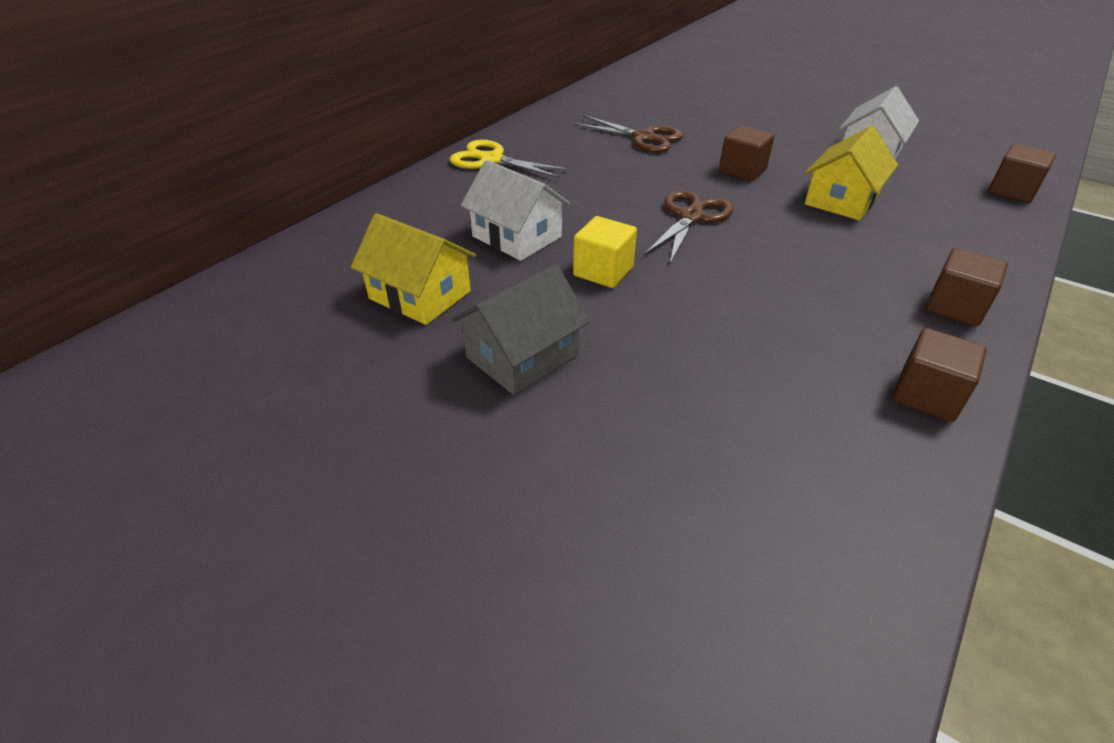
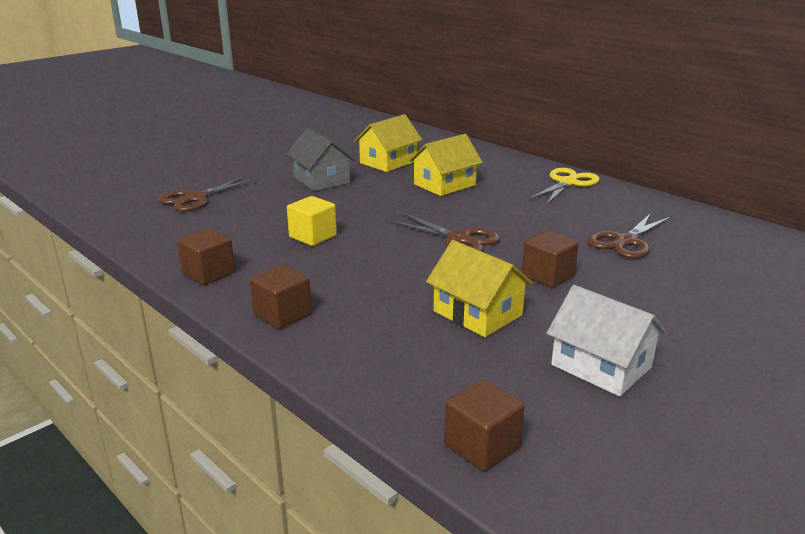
camera: 100 degrees right, 15 degrees down
(517, 237) = (444, 185): white house -> yellow house
(603, 271) = (392, 204): yellow cube -> yellow cube (313, 236)
(672, 516) = (195, 198): none -> brown scissors

